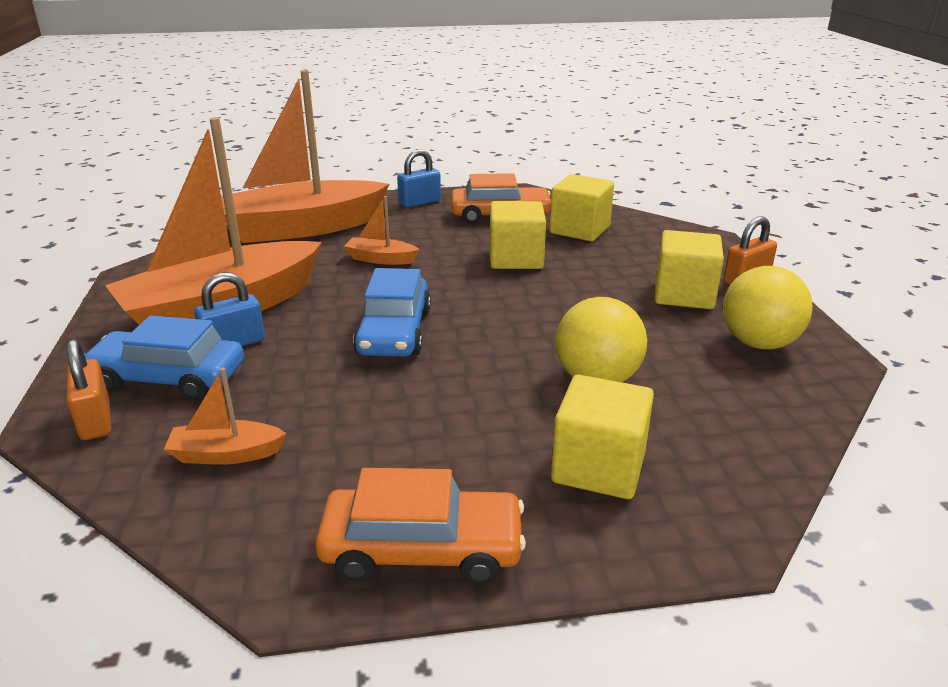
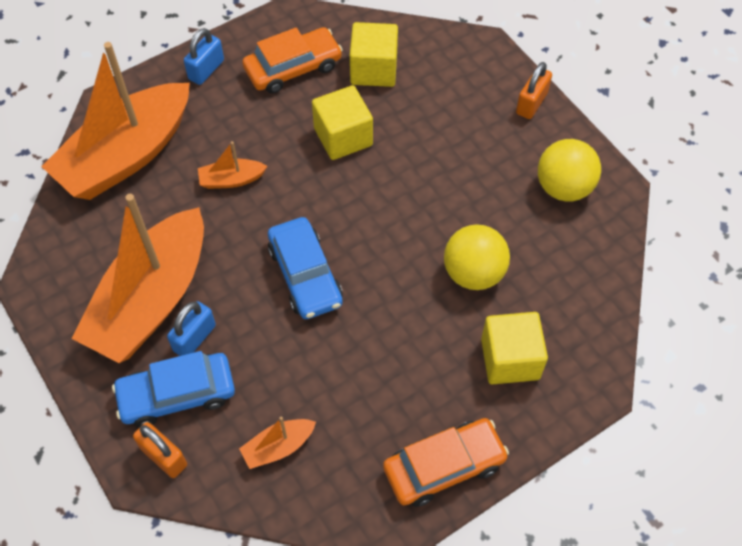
camera: 25 degrees left, 30 degrees up
(684, 295) = (493, 142): yellow cube -> none

